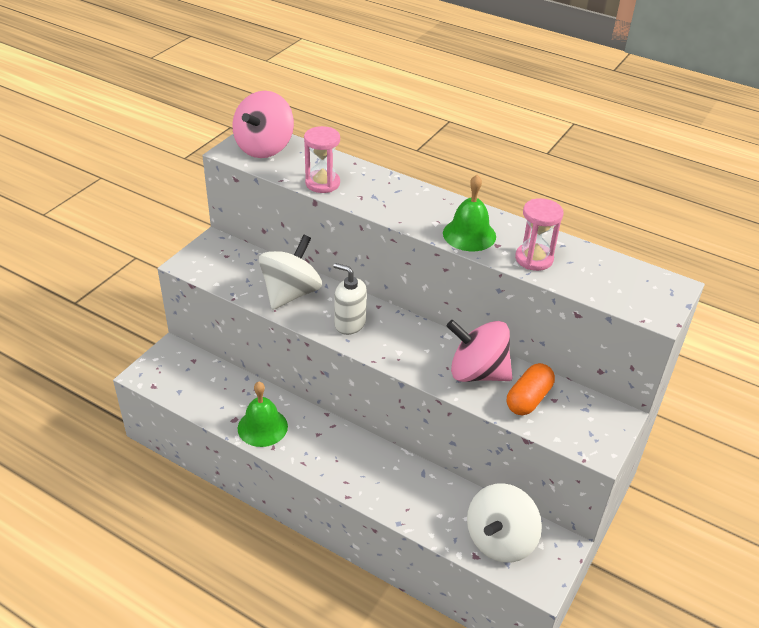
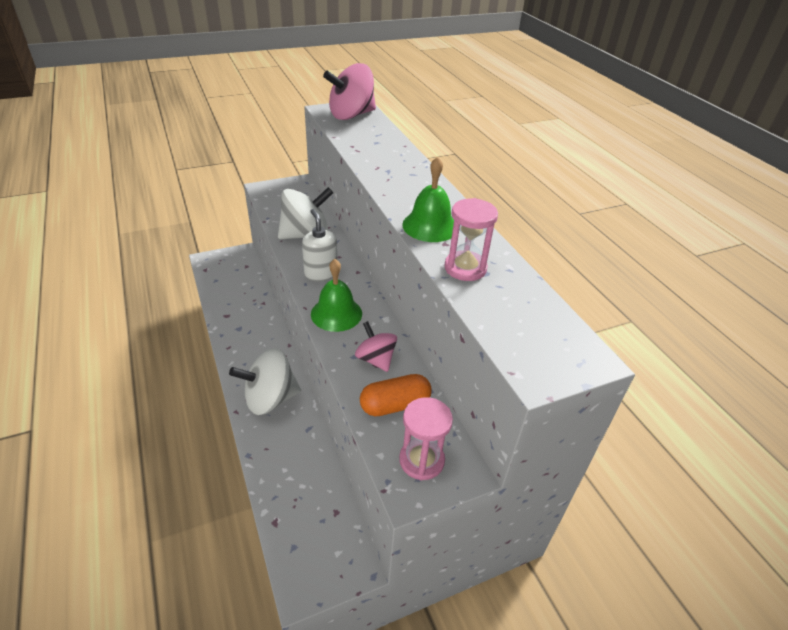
camera: 35 degrees right, 0 degrees up
(262, 427) = (237, 330): green bell -> green bell (336, 313)
(322, 183) = (360, 149): pink hourglass -> pink hourglass (421, 460)
(477, 373) = (376, 359): pink spinning top -> pink spinning top, size x0.59
(500, 540) = (308, 523): white spinning top -> white spinning top (270, 398)

